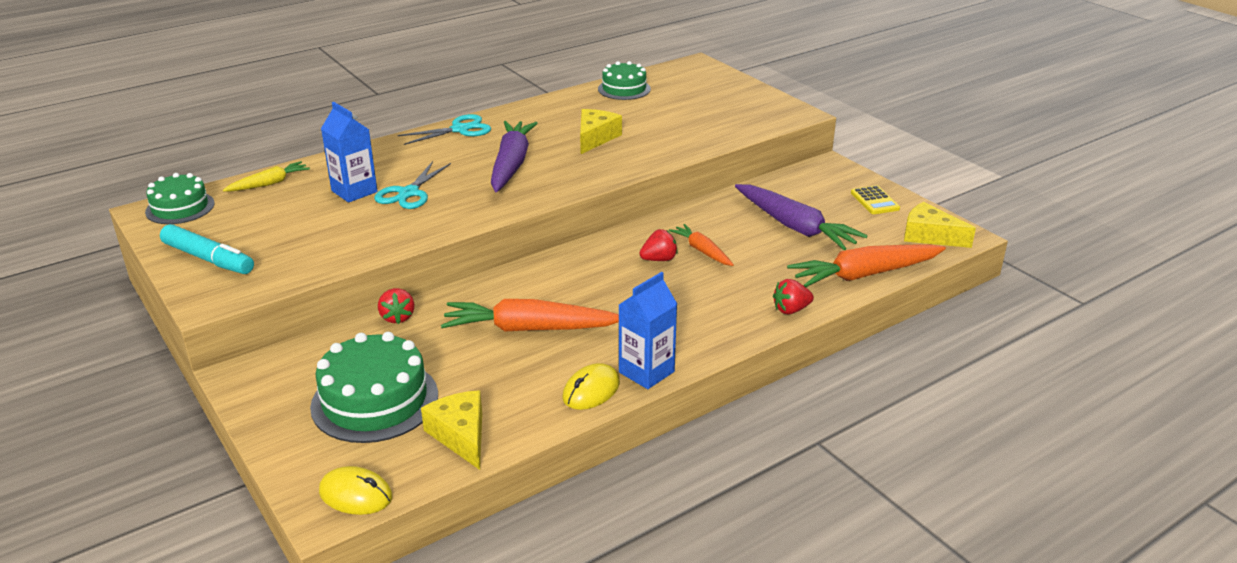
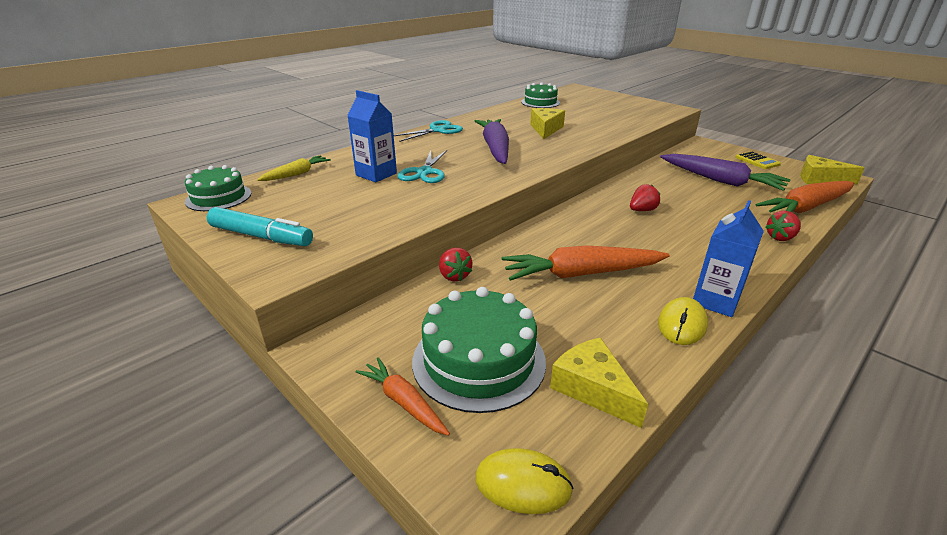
camera: 10 degrees left, 0 degrees up
(702, 251) = (669, 202): orange carrot -> orange carrot (403, 402)

